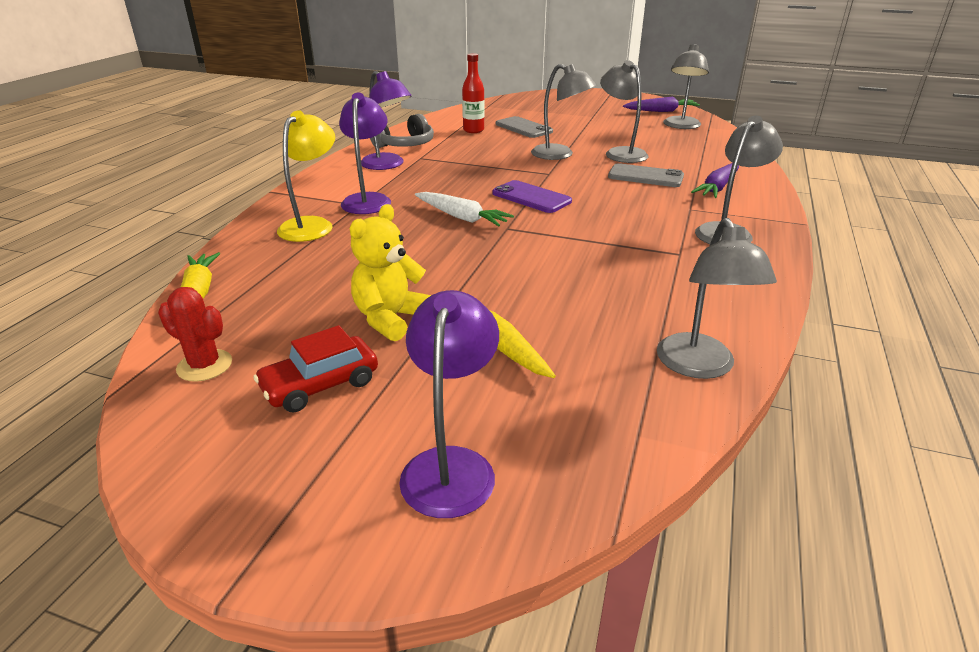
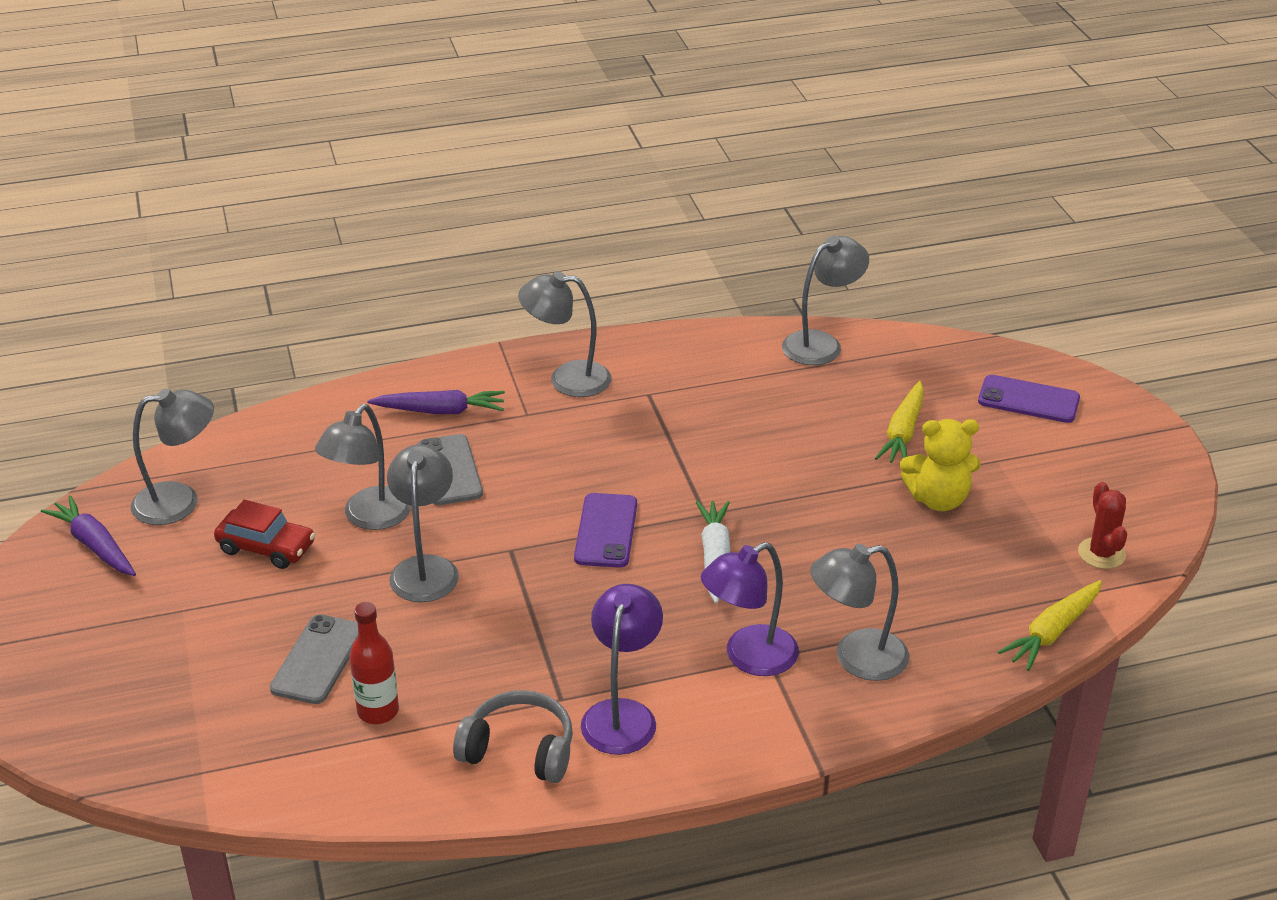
camera: 125 degrees left, 5 degrees up
(312, 225) = (856, 658): yellow lamp -> grey lamp
(320, 385) = (1043, 486): red car -> red car (266, 547)
(451, 465) = (1028, 400): purple lamp -> purple phone

